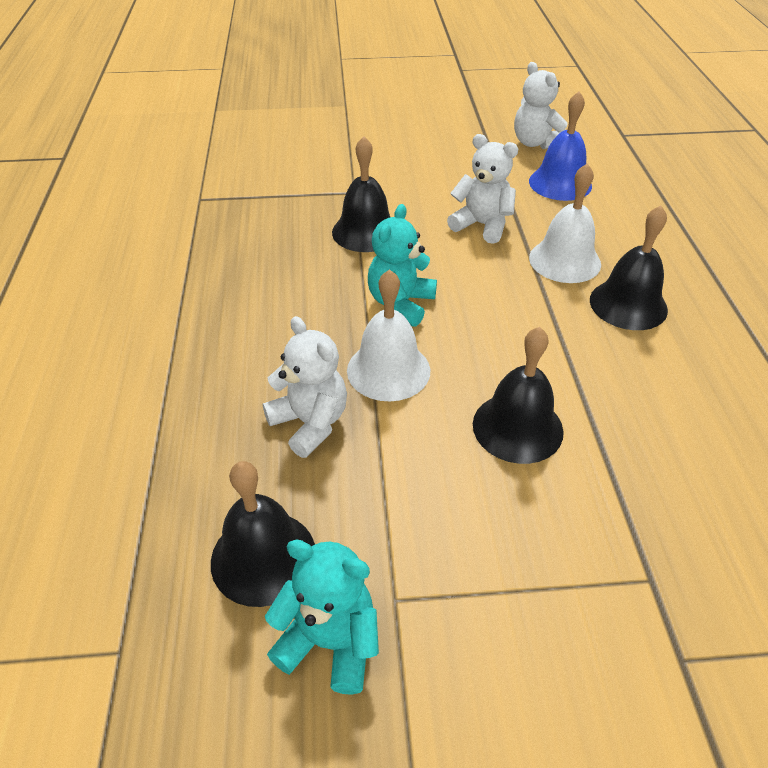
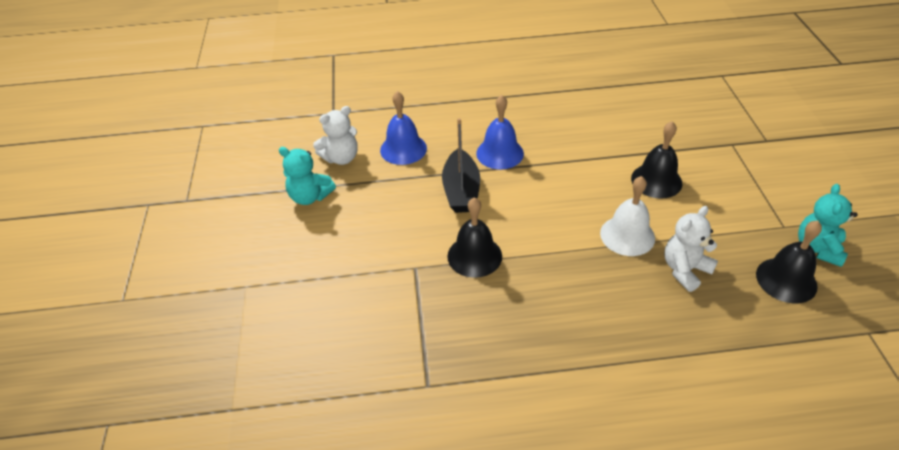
camera: 90 degrees left, 0 degrees up
(400, 304) = (560, 232): turquoise teddy bear -> turquoise teddy bear (310, 197)
(482, 225) = (461, 190): white teddy bear -> black boat
(564, 260) = (500, 153): white bell -> blue bell
(628, 304) = (541, 131): black bell -> none

